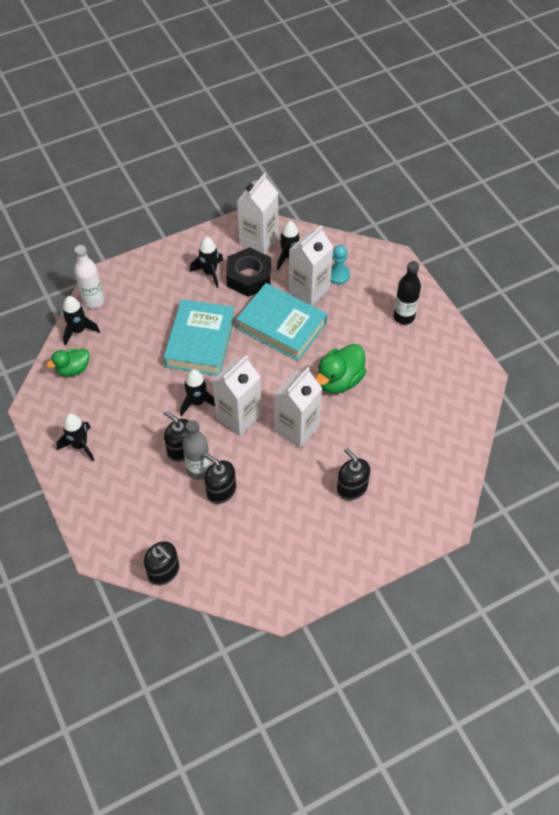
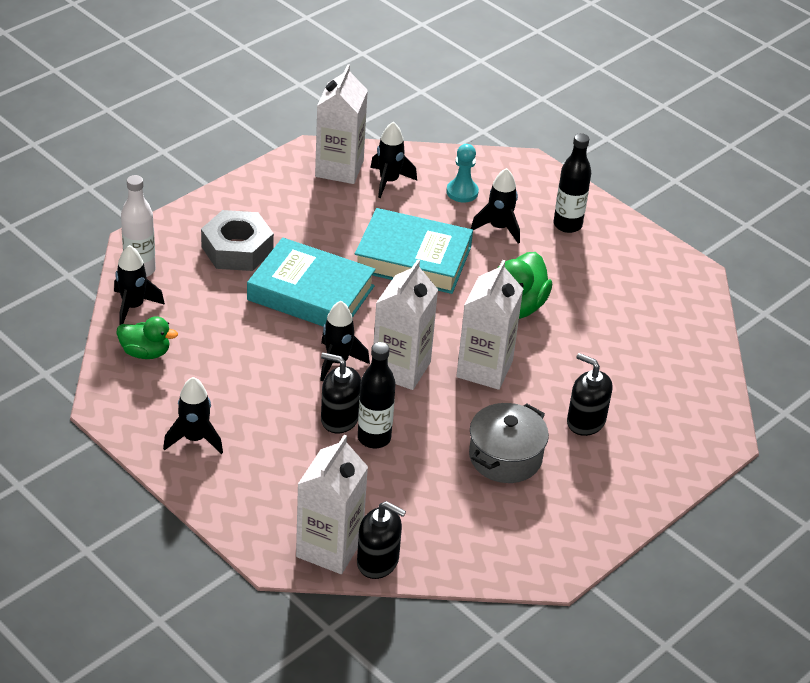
camera: 20 degrees left, 15 degrees down
(73, 369) = (145, 352): green duck -> green duck turned 120 degrees counterclockwise
(164, 296) = (237, 249): none -> grey nut
(199, 470) = (374, 438): grey bottle -> black bottle
(200, 341) = (311, 293): turquoise book -> turquoise book turned 60 degrees counterclockwise
(210, 272) = (289, 214): black rocket -> black rocket (498, 228)
(221, 491) = (415, 456): black soap dispenser -> none
(249, 277) = (344, 211): black nut -> none
(283, 505) = (505, 457): none -> grey pot
(309, 290) = (431, 214): white carton -> white carton (329, 548)

